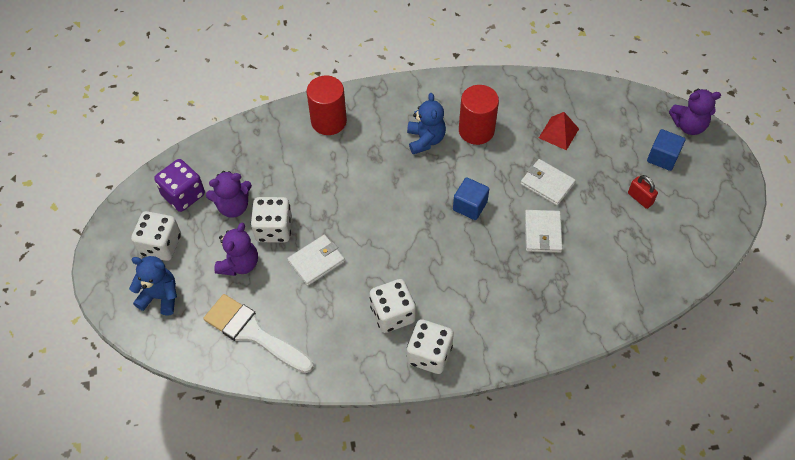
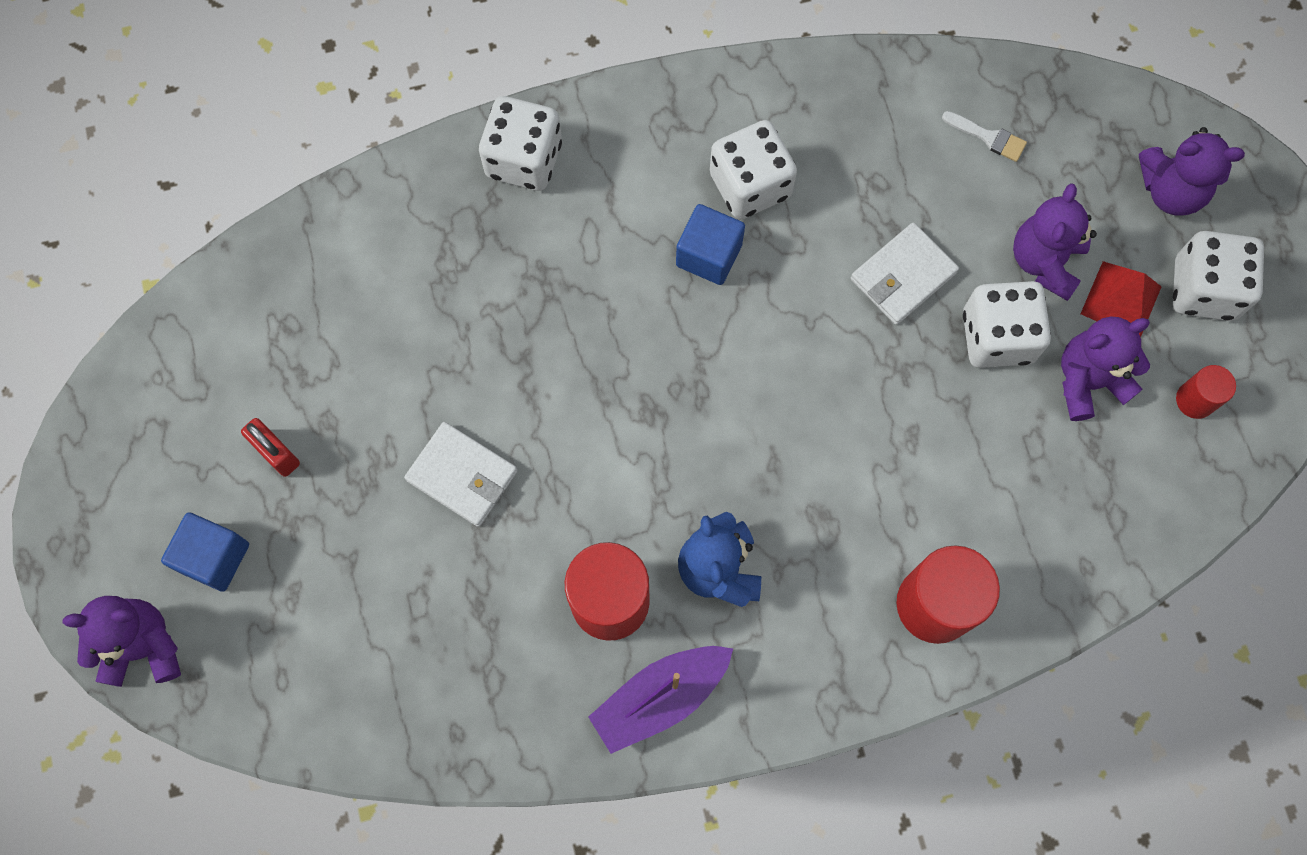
camera: 175 degrees right, 15 degrees up
(160, 296) = (1171, 190): blue teddy bear -> purple teddy bear
(183, 195) = (1195, 400): purple dice -> red cylinder
(253, 333) = (988, 137): white brush -> white brush, size x0.41
(429, 354) = (680, 120): white dice -> white dice (524, 159)
(455, 95) = (660, 698): none -> purple boat
(470, 206) = (619, 413): blue cube -> blue cube (709, 255)
(542, 233) = (476, 363): white wallet -> none
(558, 133) = (430, 606): red pyramid -> red pyramid (1120, 300)

